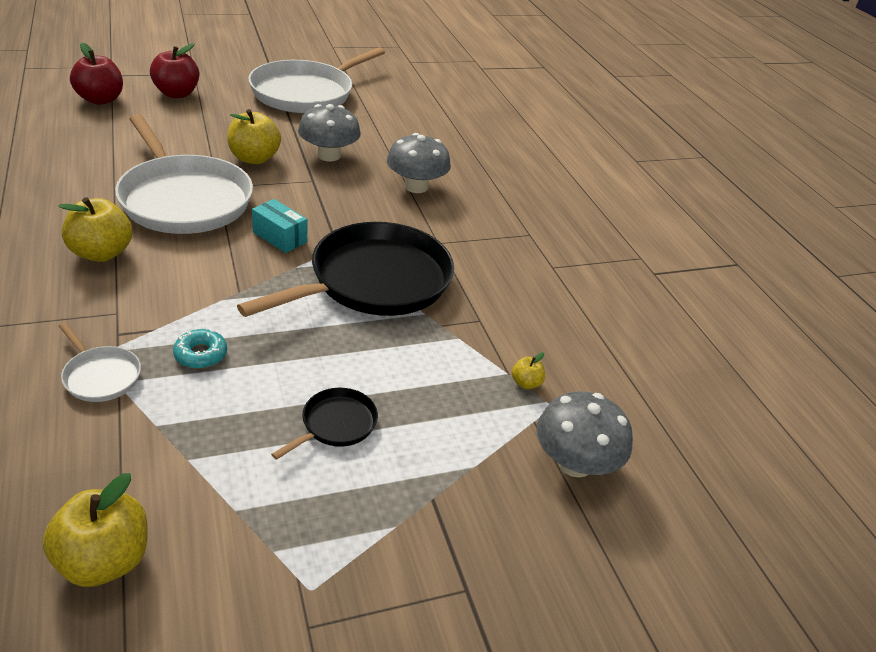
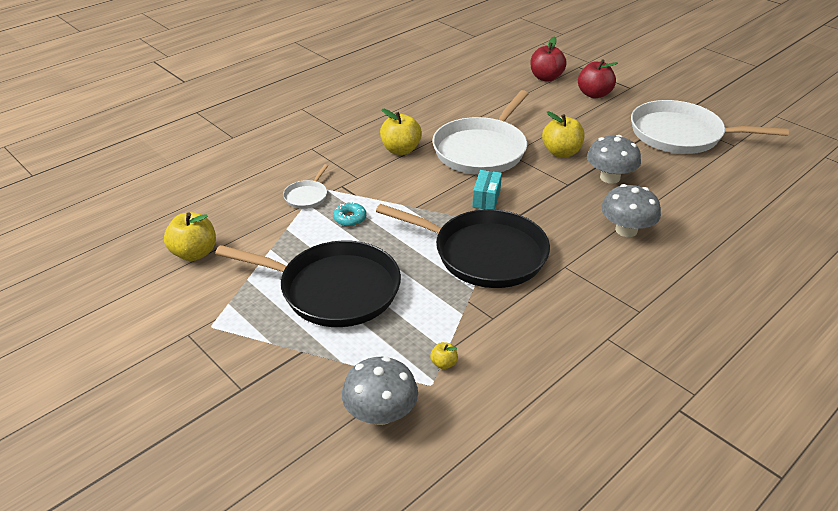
camera: 70 degrees right, 0 degrees up
(336, 424) = (334, 289): black pan -> black pan, size x2.33

